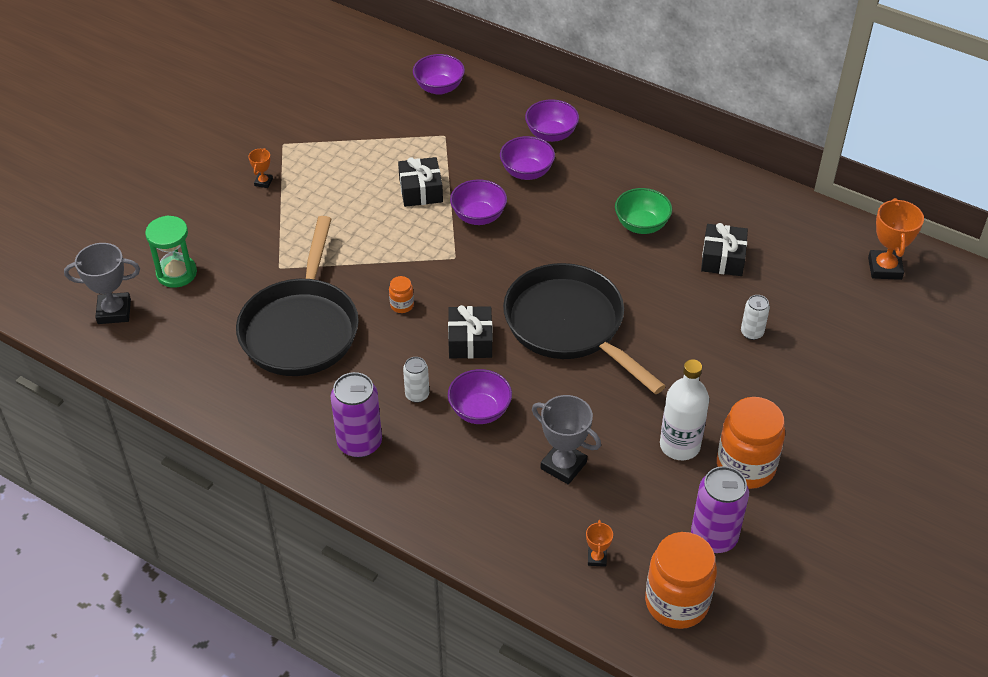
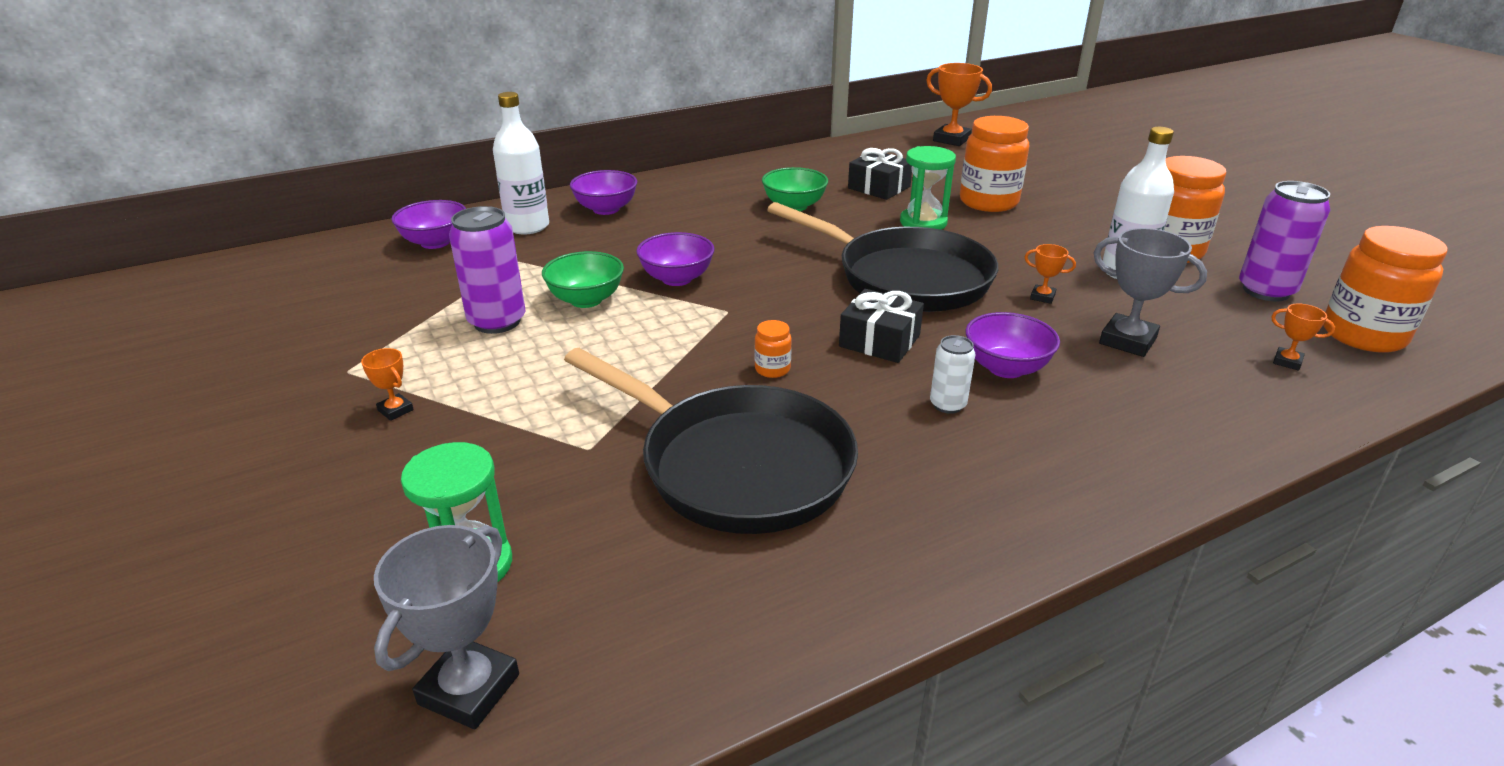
camera: 60 degrees left, 15 degrees down
(359, 443) = (1013, 480): purple can -> purple can (497, 322)
(421, 190) = (586, 300): black gift -> green bowl
(494, 113) = (527, 226): none -> white bottle
(527, 172) = (643, 235): purple bowl -> none
(563, 465) = (1127, 341): grey trophy -> grey trophy turned 60 degrees clockwise
(569, 325) = (905, 278): black pan -> black pan turned 135 degrees counterclockwise
(597, 406) = (1042, 297): none -> orange trophy
(674, 306) = (923, 223): none -> green hourglass
(752, 333) = (988, 202): white can -> orange jar

